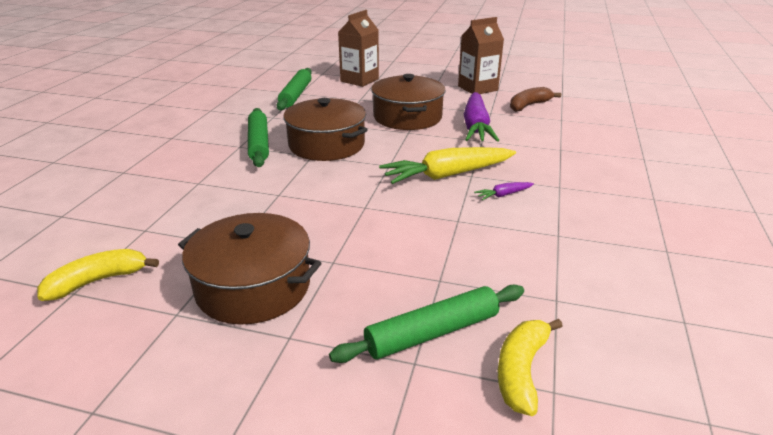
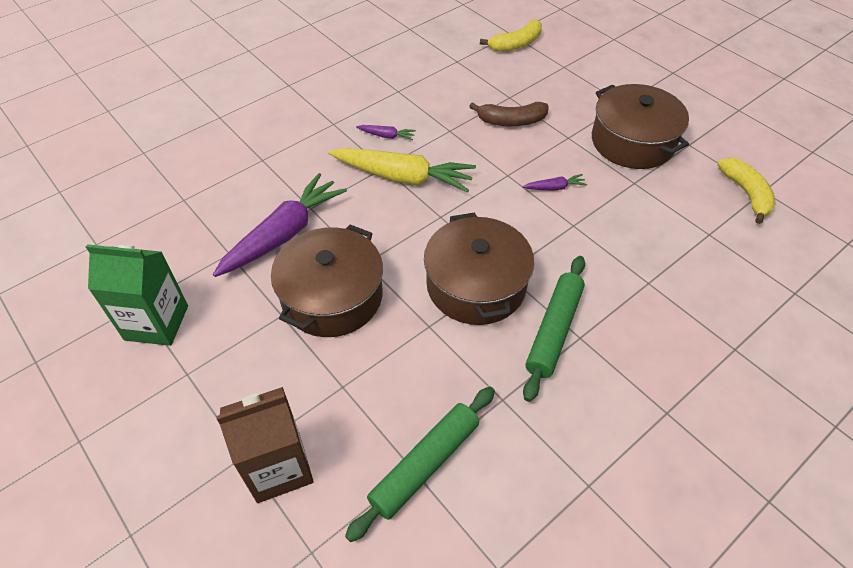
camera: 145 degrees left, 20 degrees up
(98, 281) = (746, 193): yellow banana -> yellow banana turned 105 degrees counterclockwise
(313, 213) = (554, 188): none -> purple carrot
(432, 332) = (542, 74): green rolling pin -> none
(477, 88) = (156, 322): brown carton -> green carton
(528, 105) = (168, 243): brown banana -> brown banana (511, 121)

